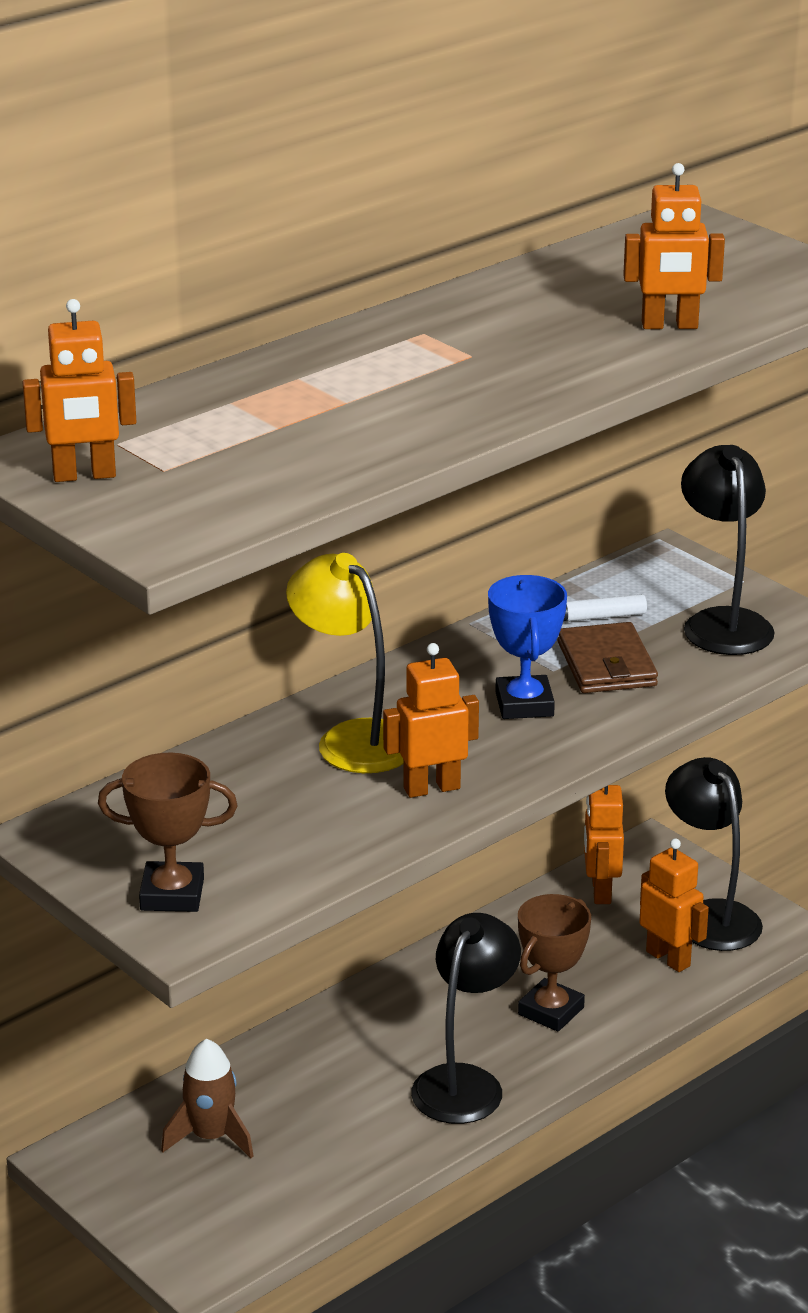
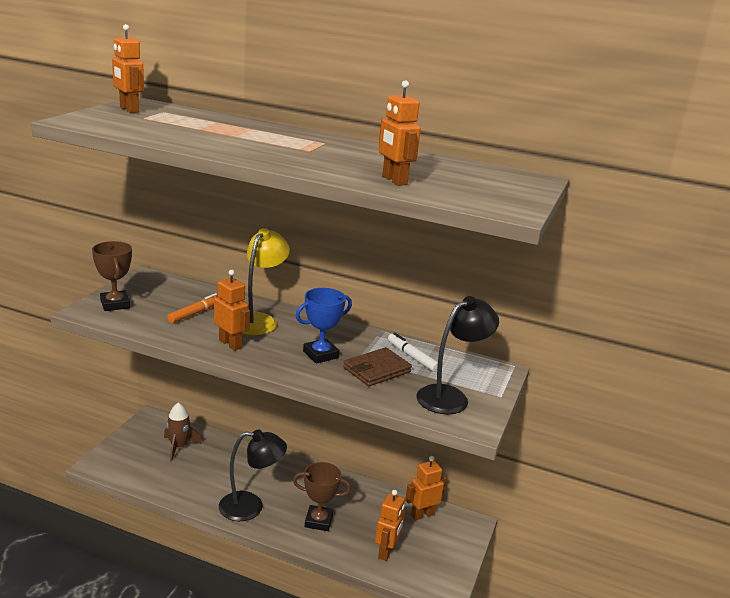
camera: 60 degrees right, 5 degrees down
(276, 804) = (195, 313): none -> orange marker
(710, 916) = (433, 558): black lamp -> none

